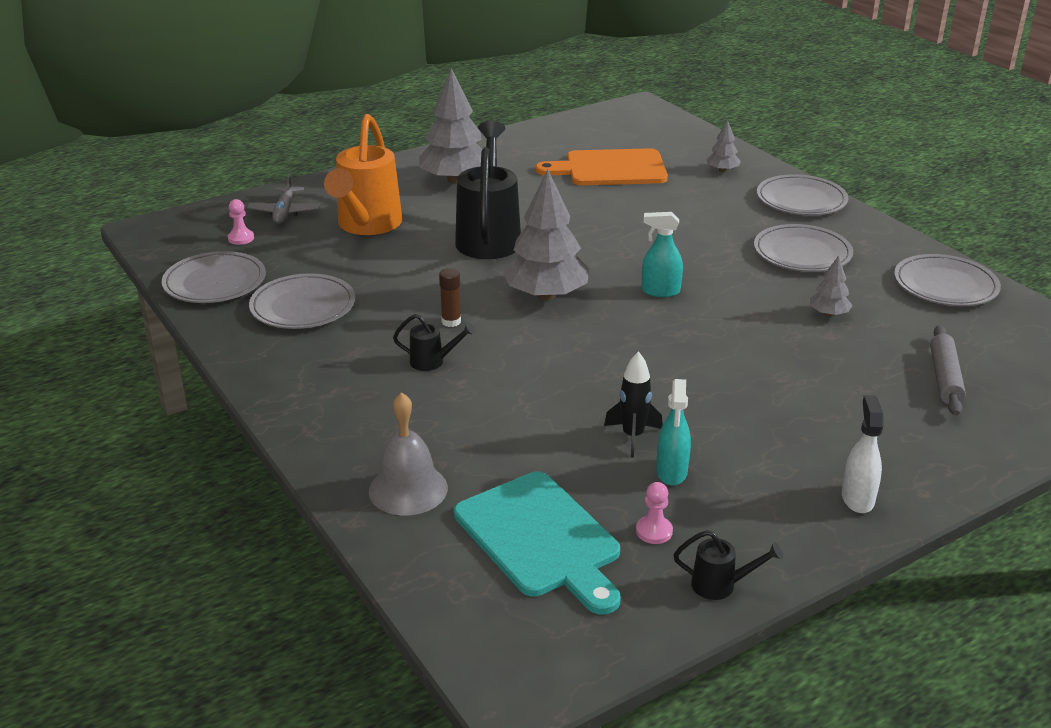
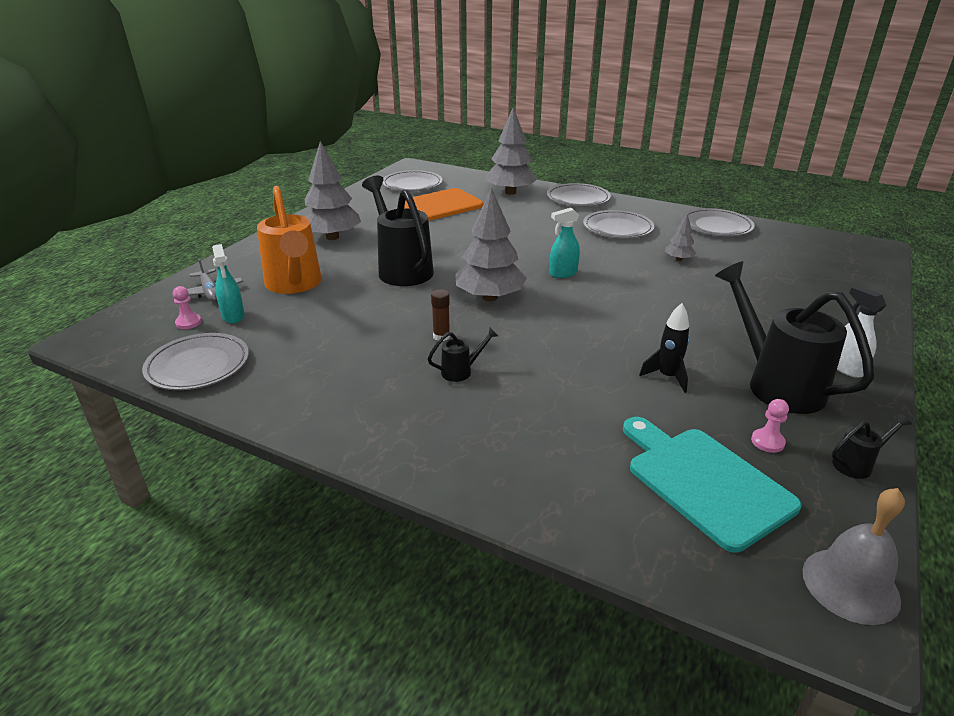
camera: 30 degrees left, 0 degrees up
(303, 306) = (303, 361): grey plate -> grey plate (412, 184)
(408, 489) = (559, 484): grey bell -> grey bell (850, 585)
(541, 538) = (704, 482): turquoise cutting board -> turquoise cutting board turned 150 degrees counterclockwise
(671, 472) = (723, 393): turquoise spray bottle -> turquoise spray bottle (233, 316)
(722, 170) = (510, 192): grey tree -> grey tree, size x2.11
(746, 483) = (775, 383): none -> black watering can
(944, 378) = (787, 278): grey rolling pin -> none

